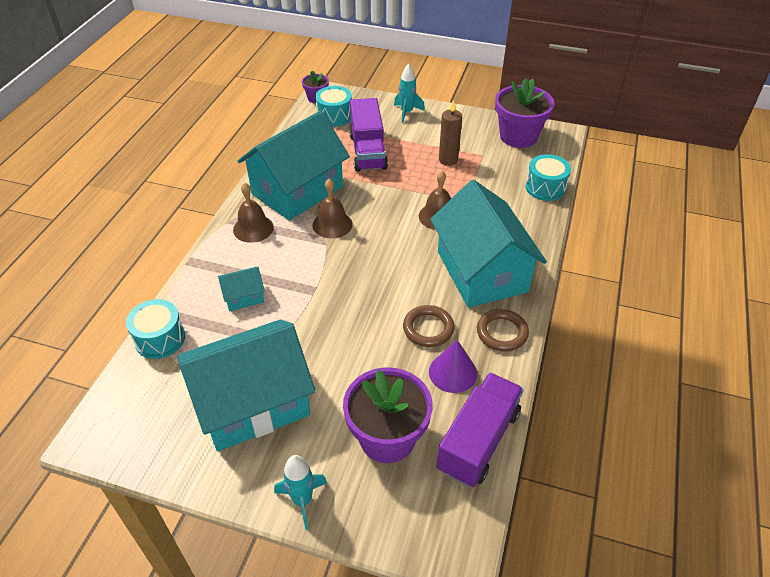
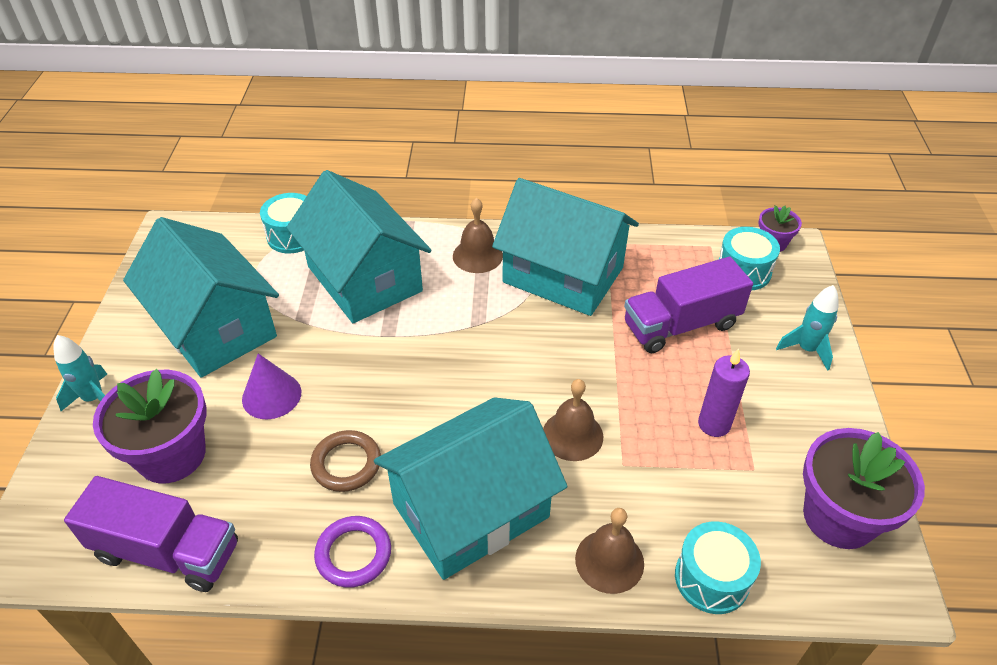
camera: 75 degrees right, 0 degrees up
(244, 297) = (364, 279): turquoise house -> turquoise house, size x2.36
(332, 224) = (511, 324): brown bell -> brown bell (609, 561)
(448, 160) = (714, 424): brown candle -> purple candle
(453, 372) = (275, 505): purple cone -> purple cone (271, 395)
(502, 333) = (353, 554): brown ring -> purple ring

